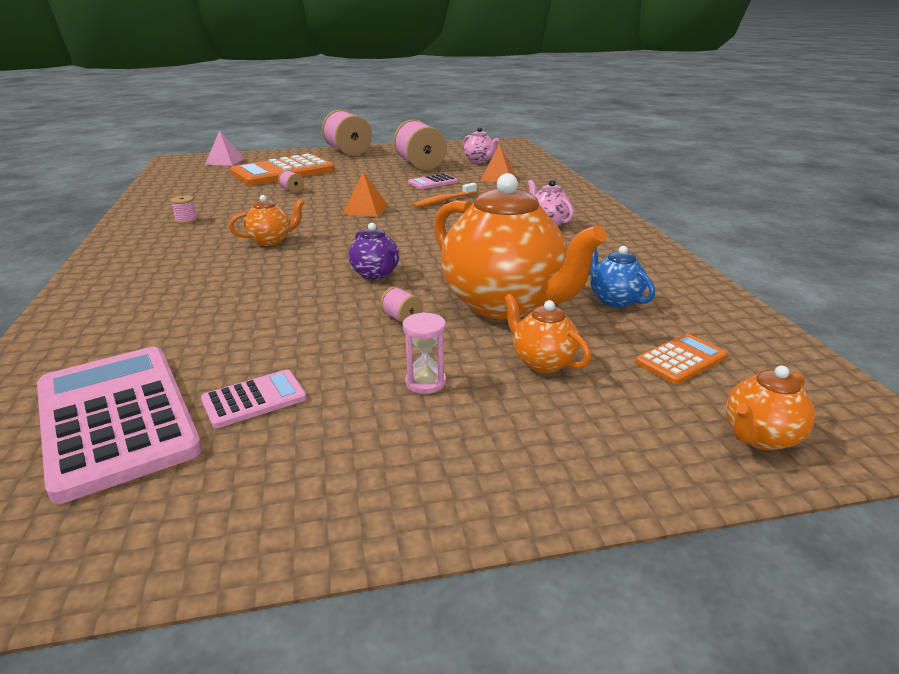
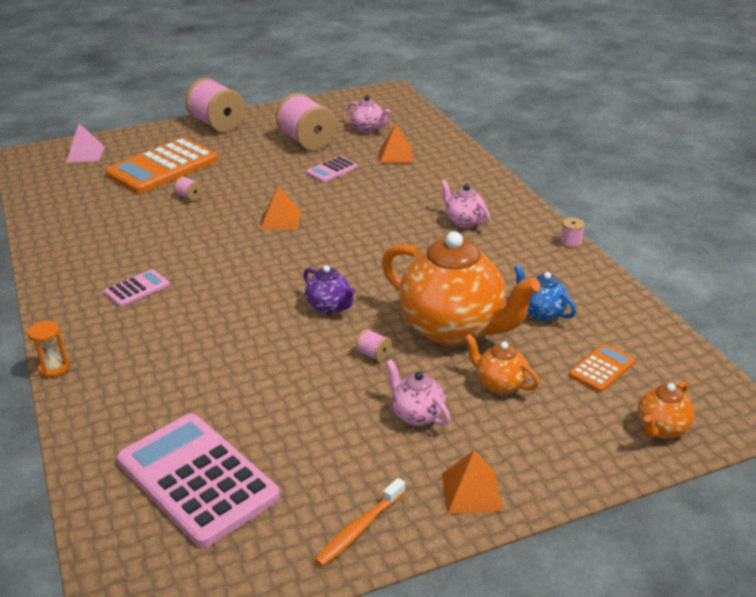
camera: 10 degrees left, 5 degrees up
(59, 297) = (54, 368): none -> orange hourglass
(186, 220) = (105, 254): pink spool -> pink spool (571, 242)
(254, 399) = (293, 448): pink calculator -> pink calculator (137, 289)
(271, 241) = (209, 275): orange teapot -> none
(425, 382) = (417, 415): pink hourglass -> pink teapot
(443, 201) = (353, 198): orange toothbrush -> orange toothbrush (359, 529)
(462, 483) = (471, 492): none -> orange pyramid

